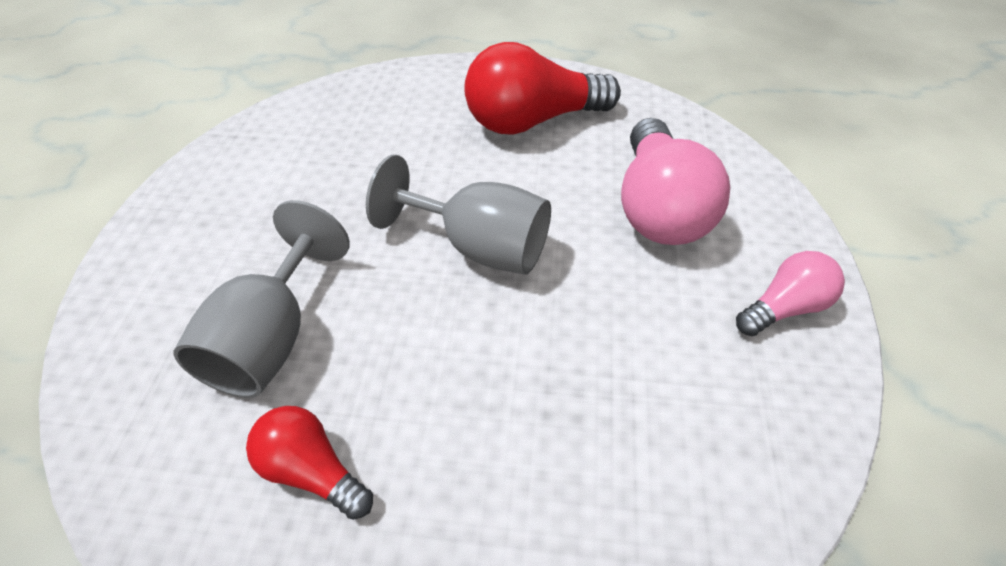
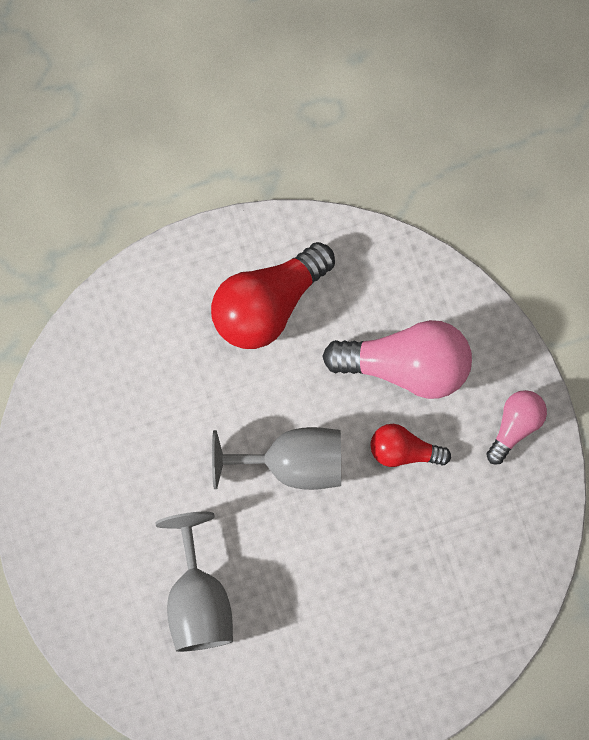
camera: 25 degrees left, 25 degrees up
(312, 471) = (282, 668): red light bulb -> red light bulb (404, 451)
(659, 208) = (405, 367): pink light bulb -> pink light bulb turned 60 degrees counterclockwise

